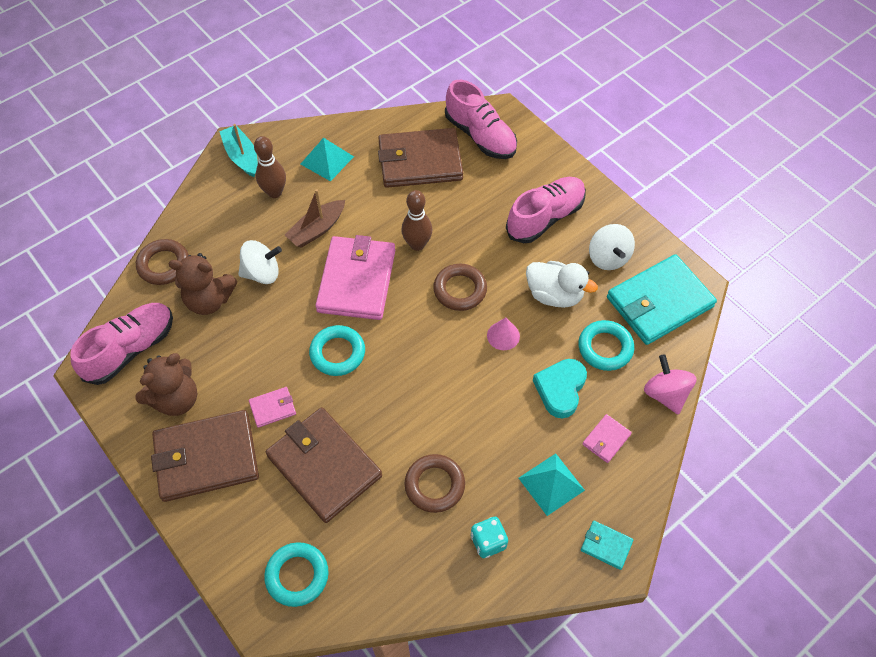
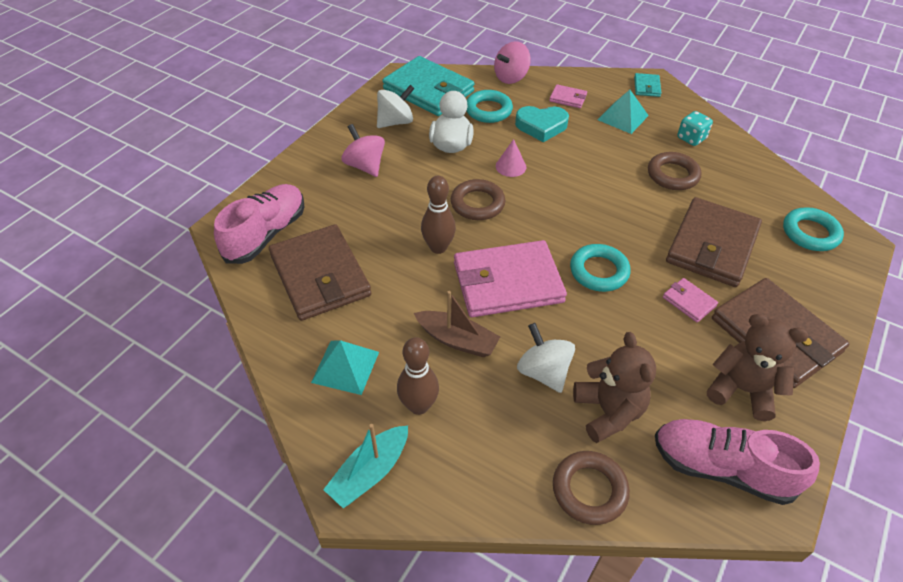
camera: 110 degrees left, 10 degrees down
(545, 217) = (365, 166): pink shoe -> pink spinning top

